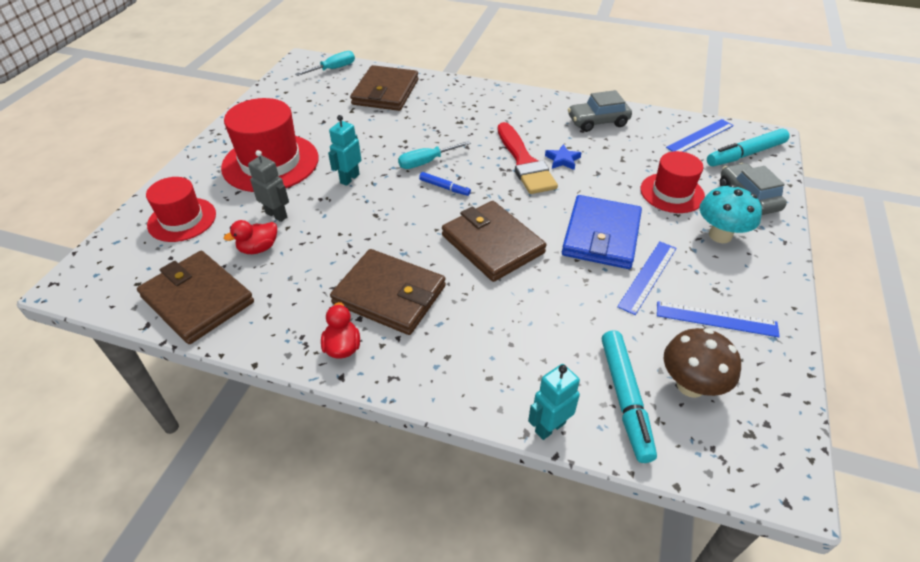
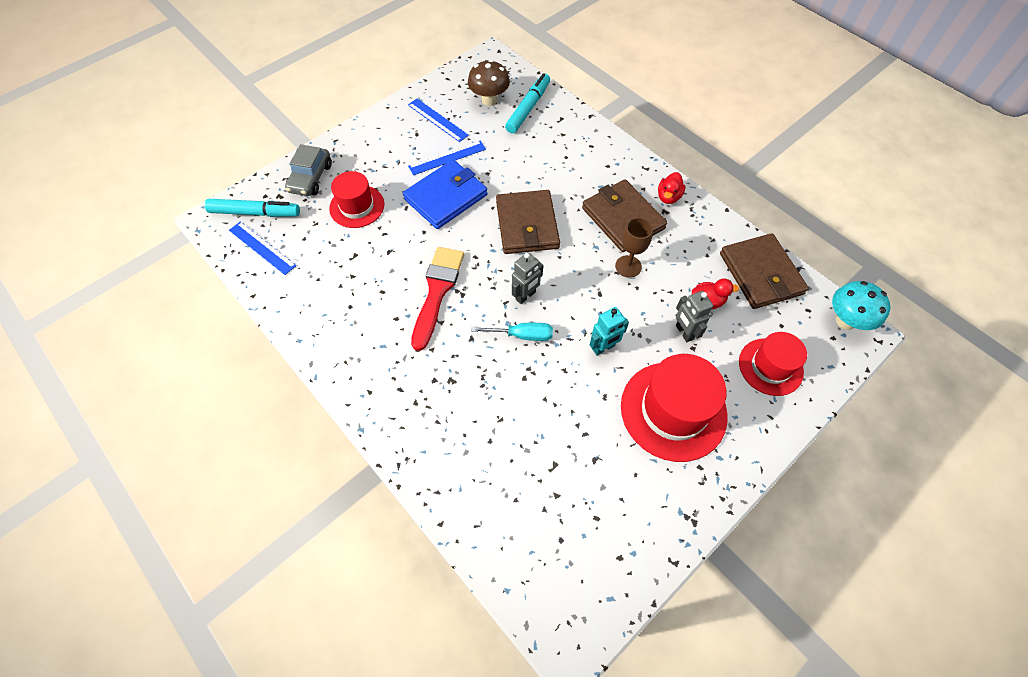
camera: 150 degrees left, 15 degrees up
(333, 69) = (536, 587): turquoise screwdriver -> none
(358, 248) = (628, 266): none -> brown goblet
(385, 92) = (496, 484): brown wallet -> none
(444, 187) = (526, 296): blue marker -> grey robot
(549, 427) = (576, 113): turquoise robot -> none
(562, 160) = (403, 279): blue star -> none
(597, 122) = (323, 310): grey car -> none
(700, 136) = (262, 248): blue ruler -> blue ruler turned 45 degrees clockwise
(720, 235) = (368, 162): turquoise mushroom -> turquoise mushroom (845, 320)

